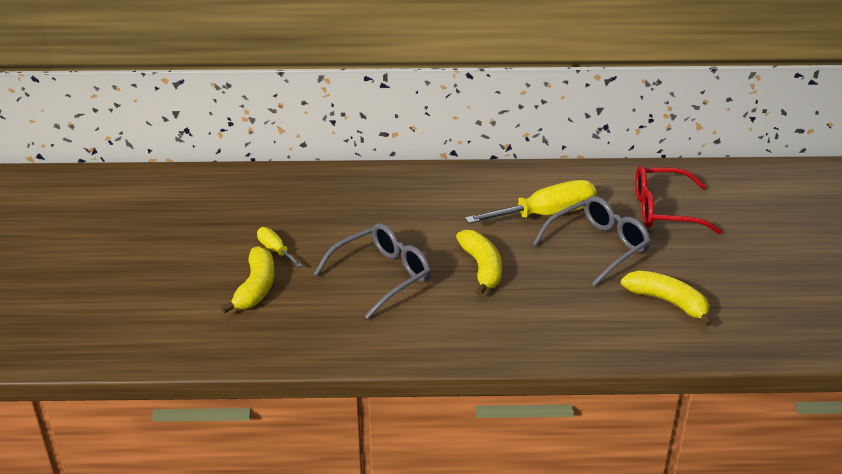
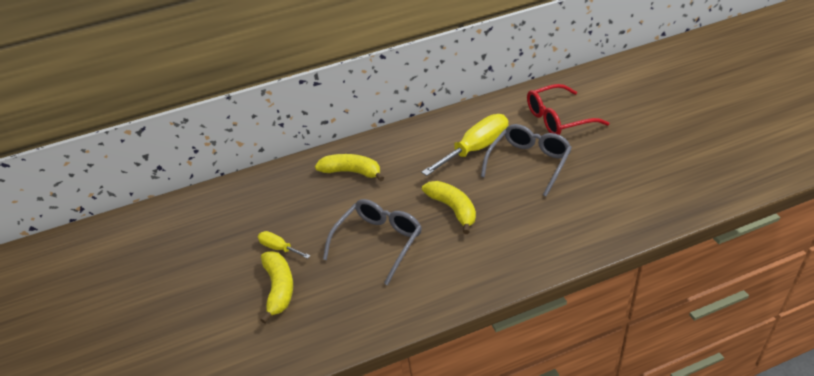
camera: 15 degrees left, 5 degrees up
(667, 302) = (605, 191): yellow banana -> yellow banana (351, 172)

